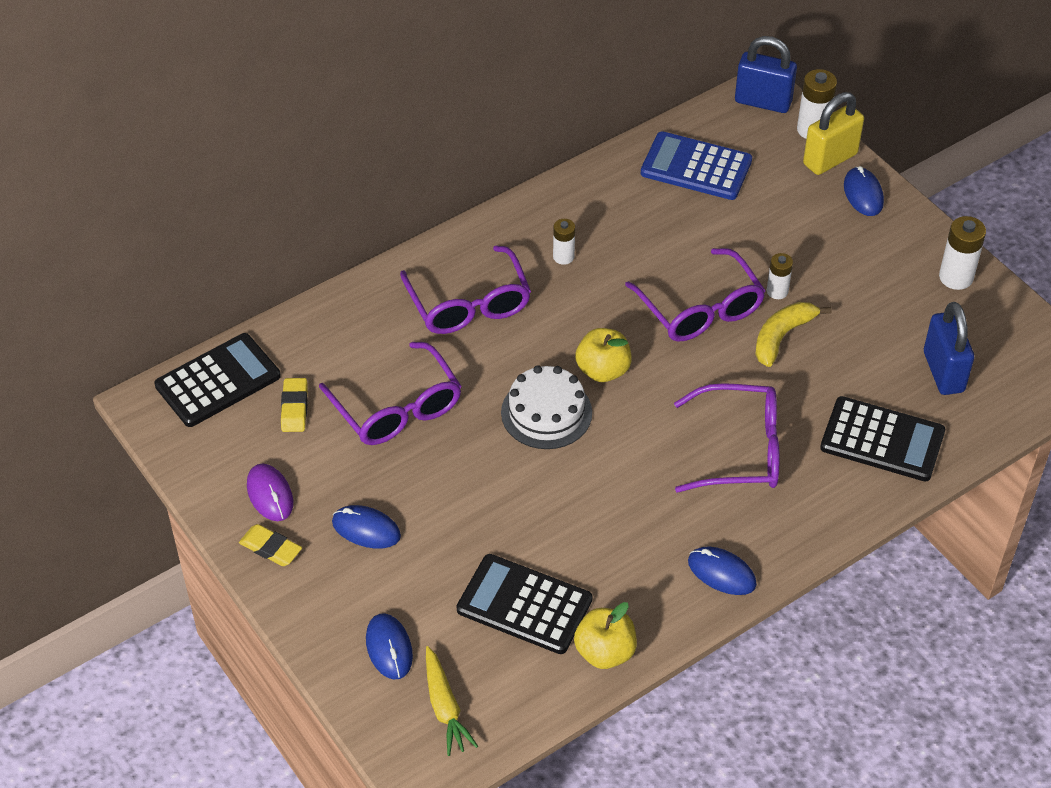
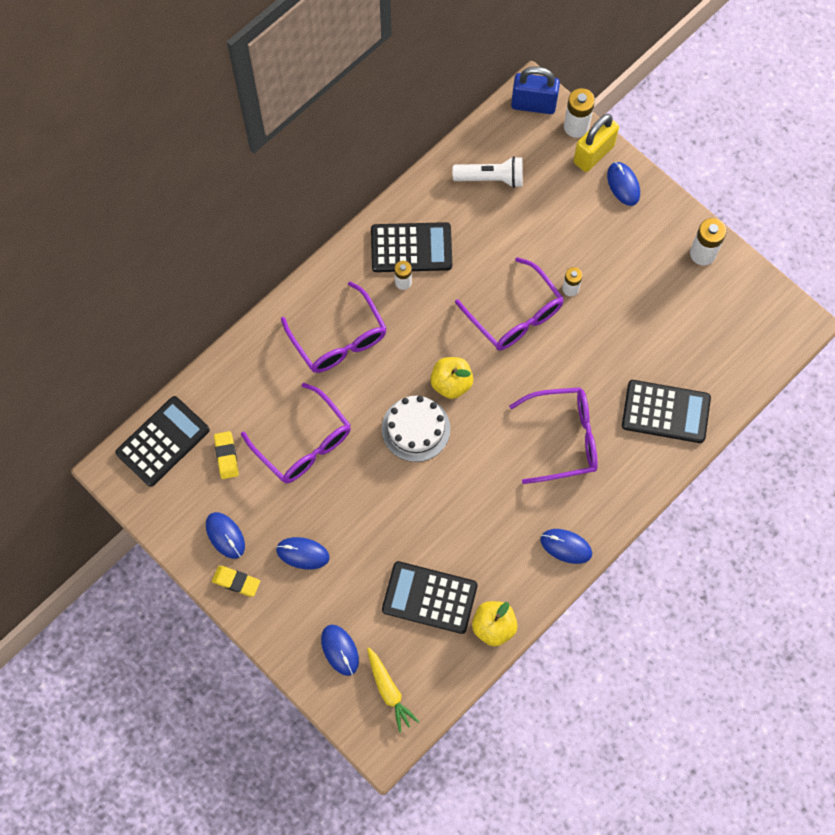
camera: 10 degrees left, 20 degrees up
(270, 494) = (225, 535): purple mouse -> blue mouse
(581, 223) = (411, 248): none -> black calculator
(696, 167) = (491, 178): blue calculator -> white flashlight
(782, 337) = (580, 330): yellow banana -> none
(943, 372) = (703, 343): blue padlock -> none

